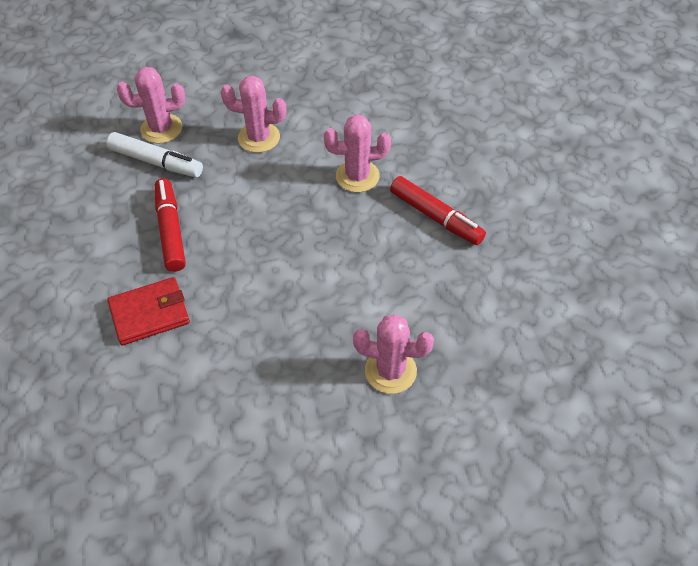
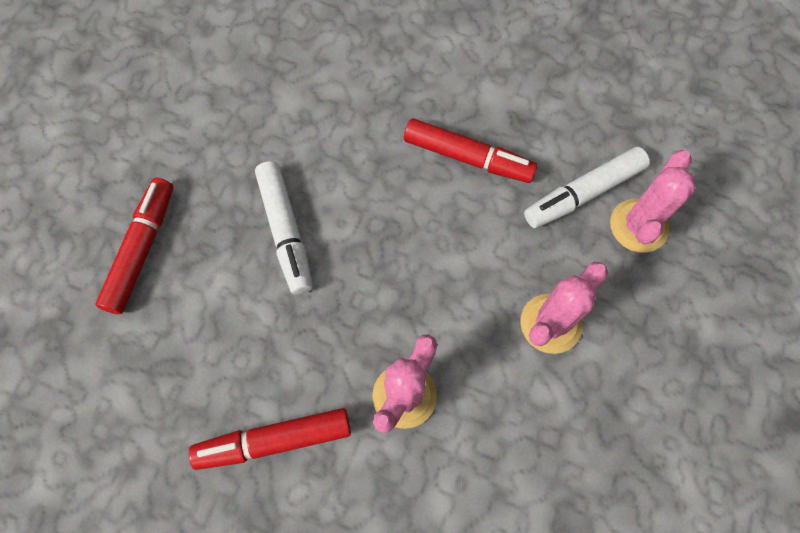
camera: 125 degrees right, 15 degrees up
(150, 313) = (376, 92): red wallet -> none
(306, 295) = (285, 232): none -> white marker
(390, 371) = (142, 249): pink cactus -> red marker

